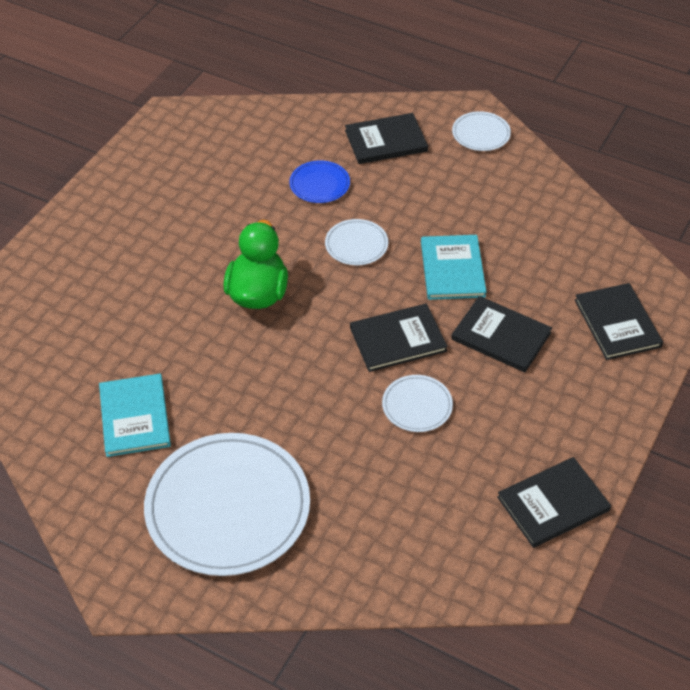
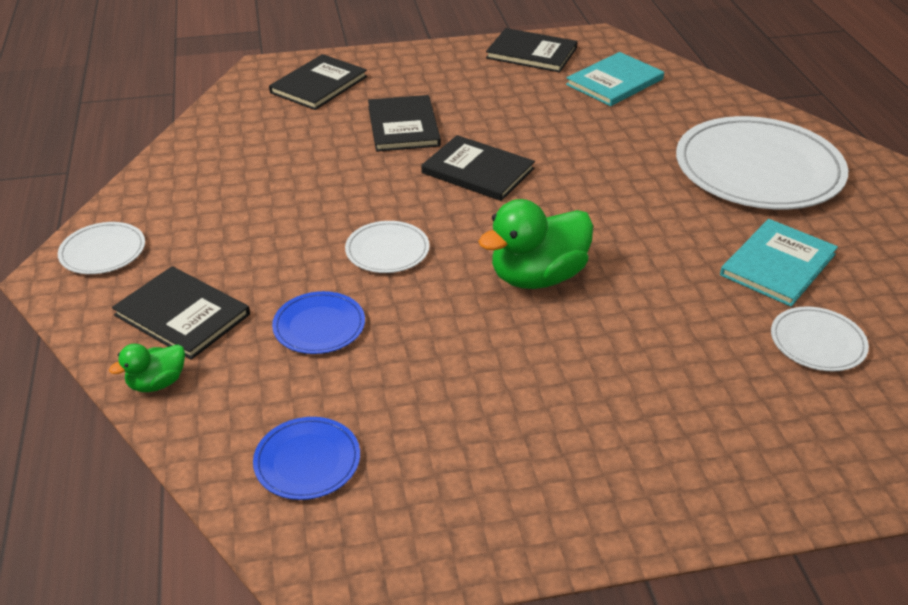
camera: 130 degrees left, 10 degrees down
(232, 137) = (307, 461): none -> blue plate
(340, 114) = (157, 383): none -> green duck
(417, 405) = (532, 133): white plate -> white plate (817, 342)
(452, 269) = (351, 180): turquoise book -> turquoise book (614, 82)

